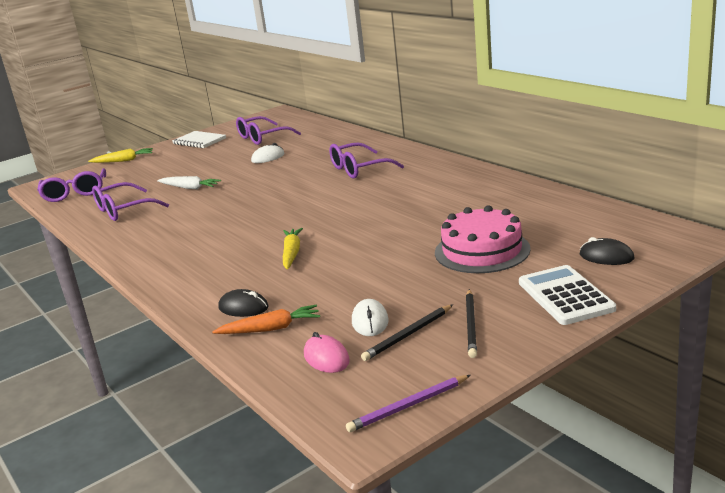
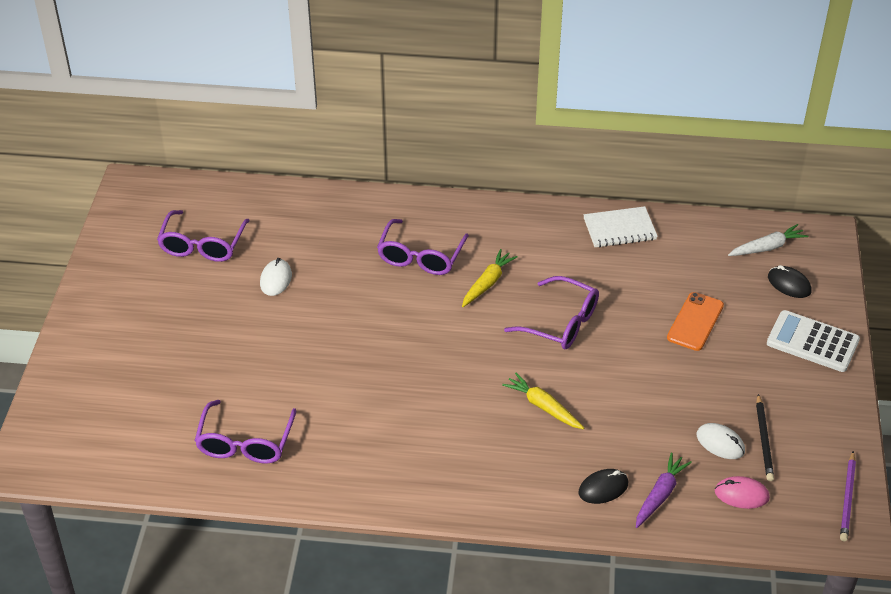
camera: 50 degrees left, 20 degrees up
(75, 193) = (114, 449): purple glasses -> purple glasses (561, 323)
(123, 161) = (68, 366): yellow carrot -> yellow carrot (487, 283)
(189, 188) = (264, 371): white carrot -> white carrot (767, 247)
(199, 141) = (117, 285): white notebook -> white notebook (619, 229)
(270, 329) = (660, 495): orange carrot -> purple carrot
(471, 325) = (791, 405): black pencil -> none
(482, 250) = (695, 322): pink cake -> orange phone
(606, 256) = (789, 284): black mouse -> black mouse turned 60 degrees clockwise

